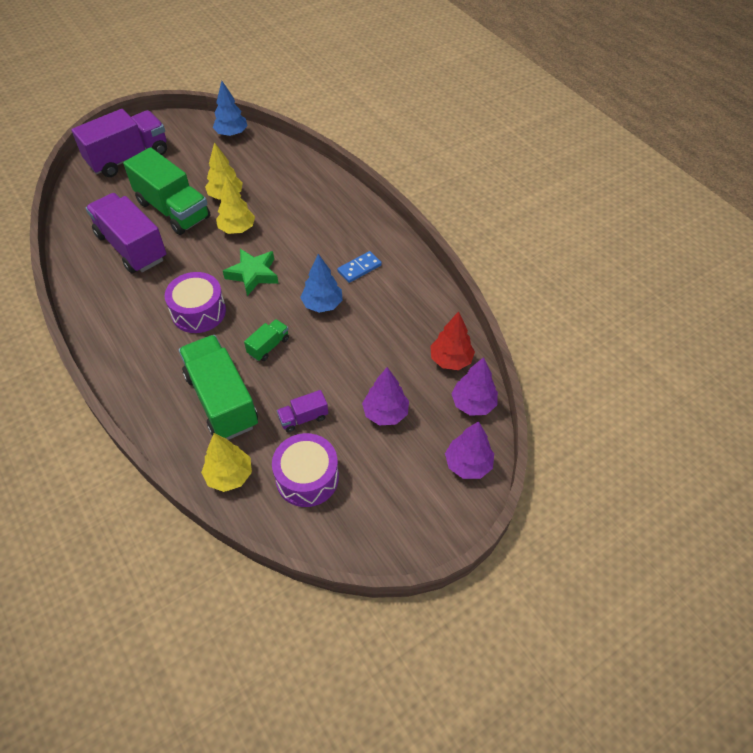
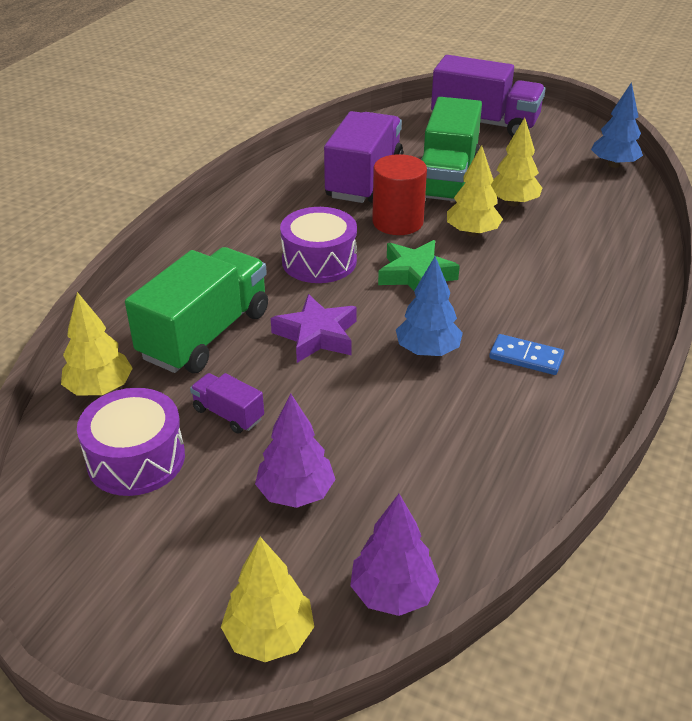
camera: 60 degrees right, 15 degrees down
(194, 255) = (397, 222): none -> red cylinder
(268, 346) = (316, 335): green truck -> purple star
(450, 360) = (455, 528): red tree -> none
(468, 464) = (269, 636): purple tree -> yellow tree

